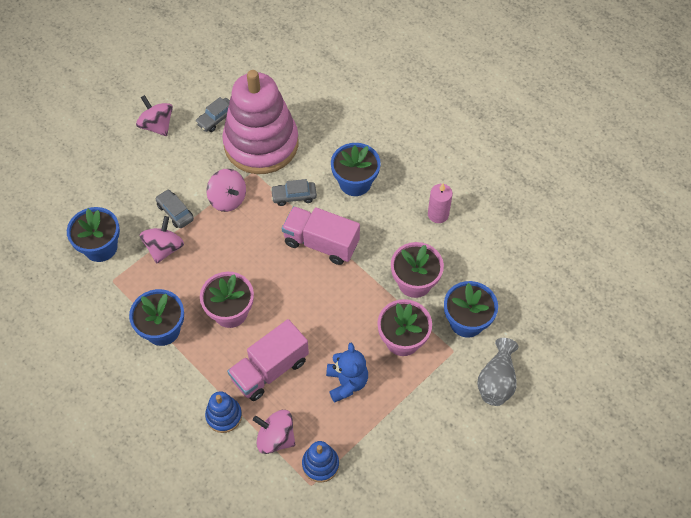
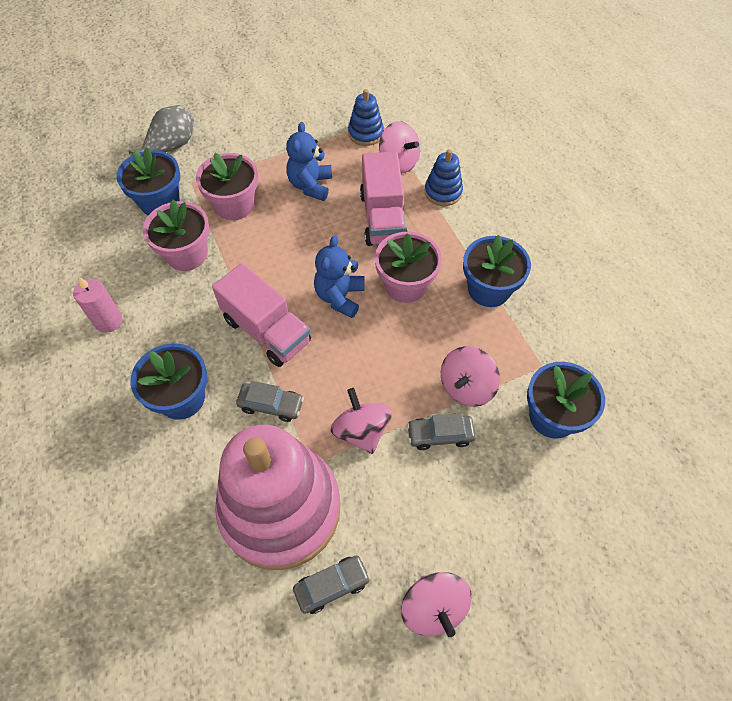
camera: 160 degrees left, 0 degrees up
(175, 212) = (440, 435): grey car -> grey car turned 105 degrees clockwise
(270, 369) = (382, 217): pink truck -> pink truck turned 105 degrees clockwise
(278, 286) = (340, 297): none -> blue teddy bear

